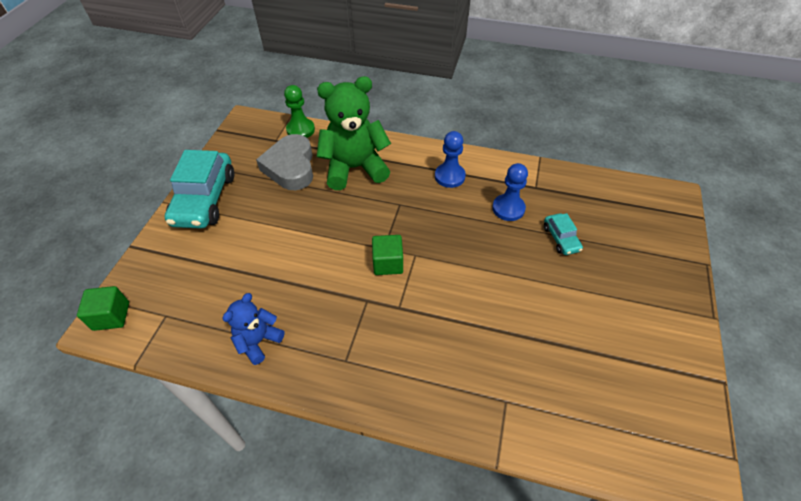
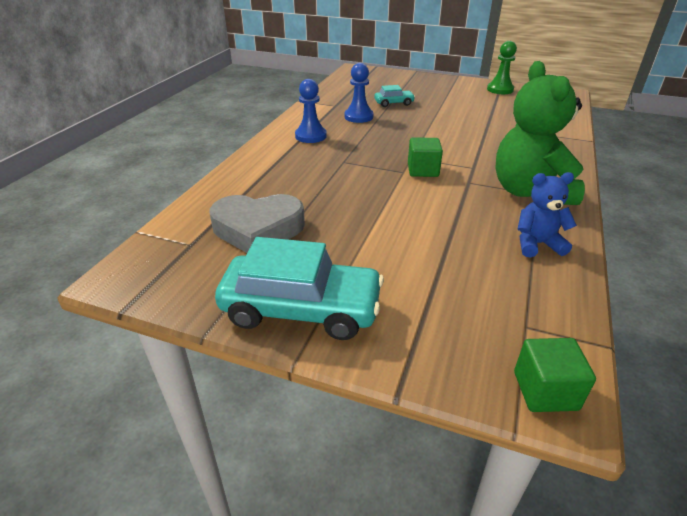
camera: 85 degrees left, 15 degrees down
(258, 341) = (537, 244): blue teddy bear -> blue teddy bear turned 135 degrees clockwise
(300, 130) = (180, 223): green pawn -> green pawn (500, 89)
(354, 168) = (279, 184): green teddy bear -> green teddy bear (529, 192)

